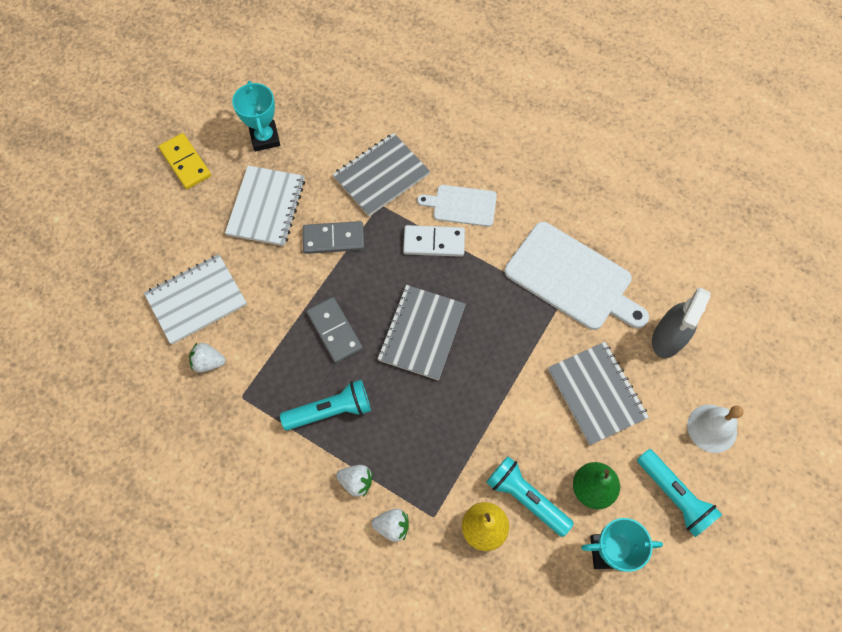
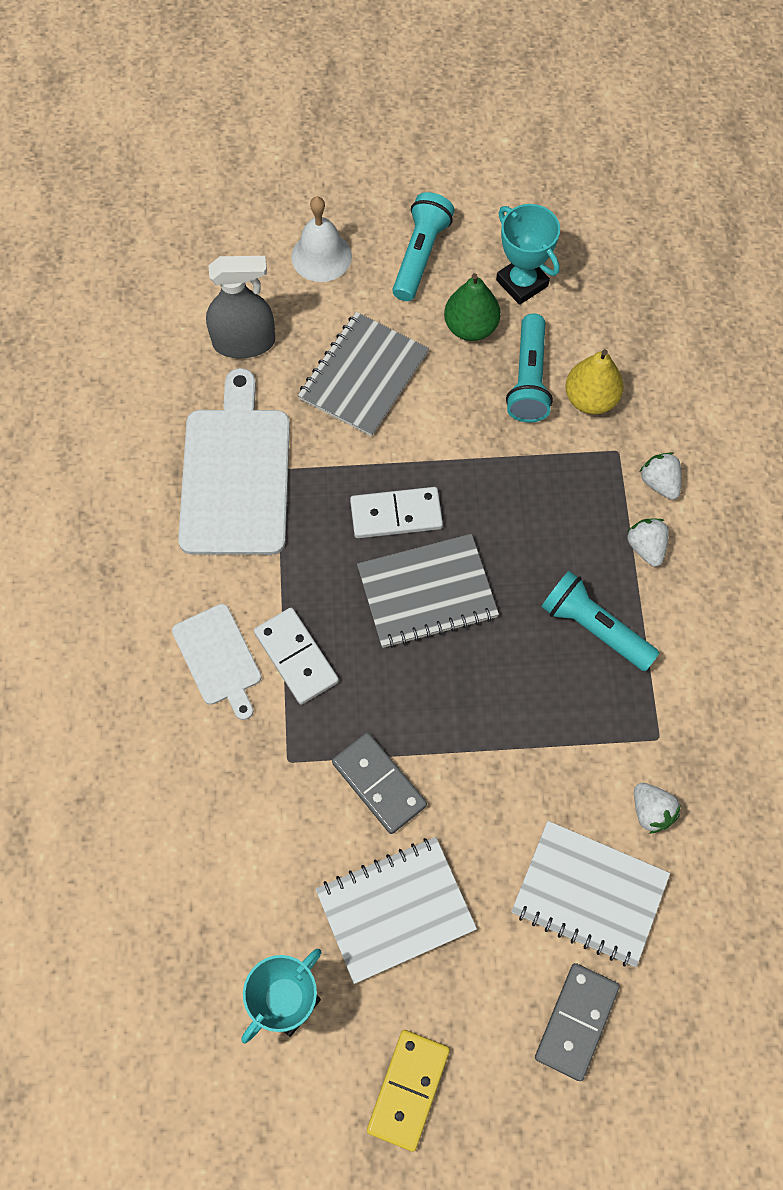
camera: 125 degrees left, 0 degrees up
(335, 331) = (499, 692): grey domino -> grey domino (576, 1021)
(381, 176) = (241, 790): grey notebook -> none
(484, 349) = (396, 514): none -> white domino

